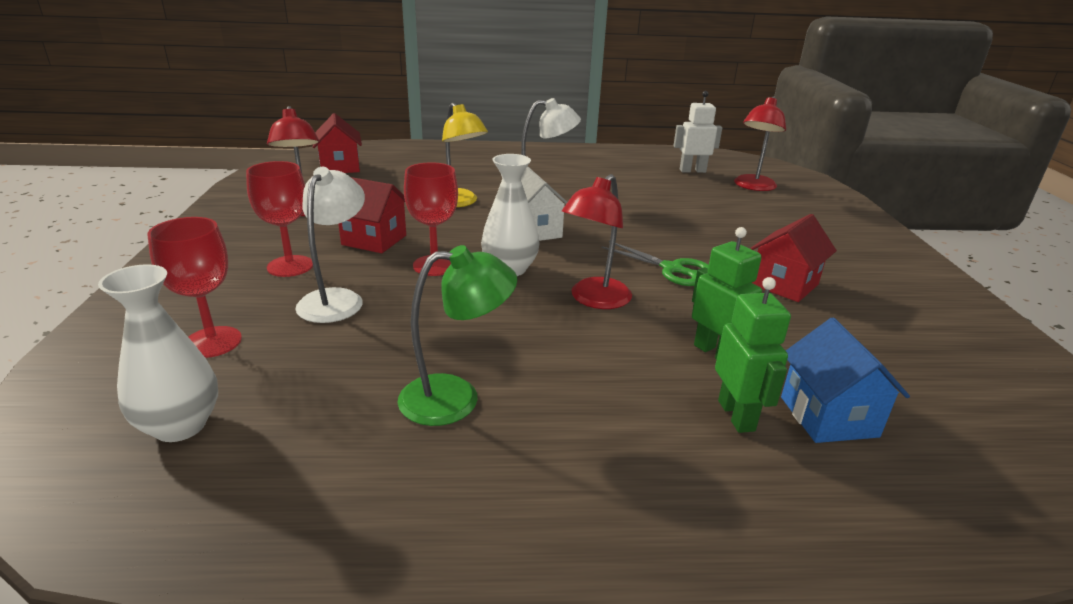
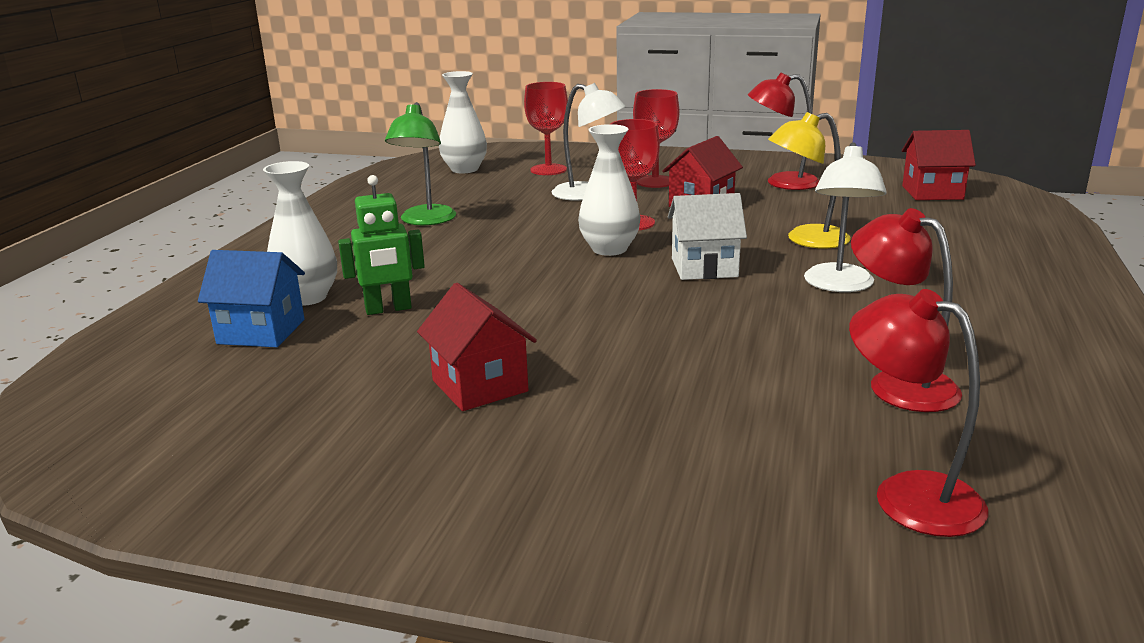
camera: 110 degrees right, 5 degrees down
(594, 300) = (522, 276): red lamp -> red lamp (898, 383)
(672, 269) = (565, 325): green scissors -> none
(692, 171) = (1010, 443): white robot -> none
(736, 415) = (307, 297): green robot -> white vase

